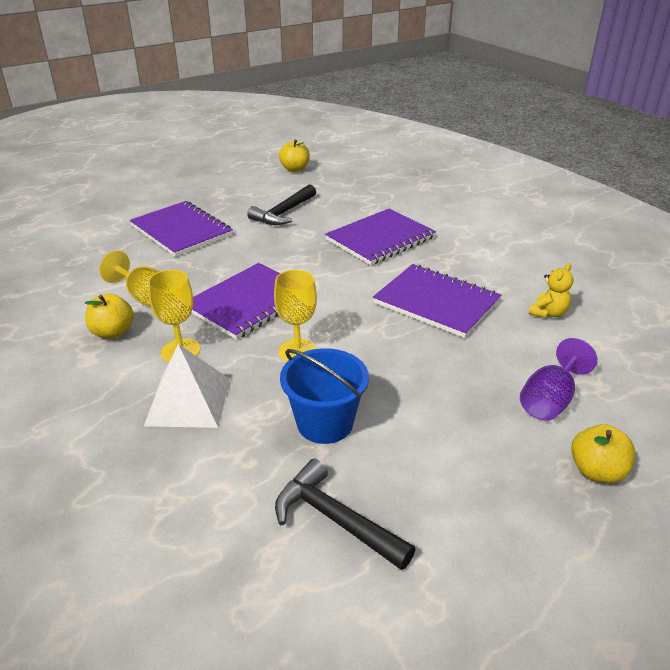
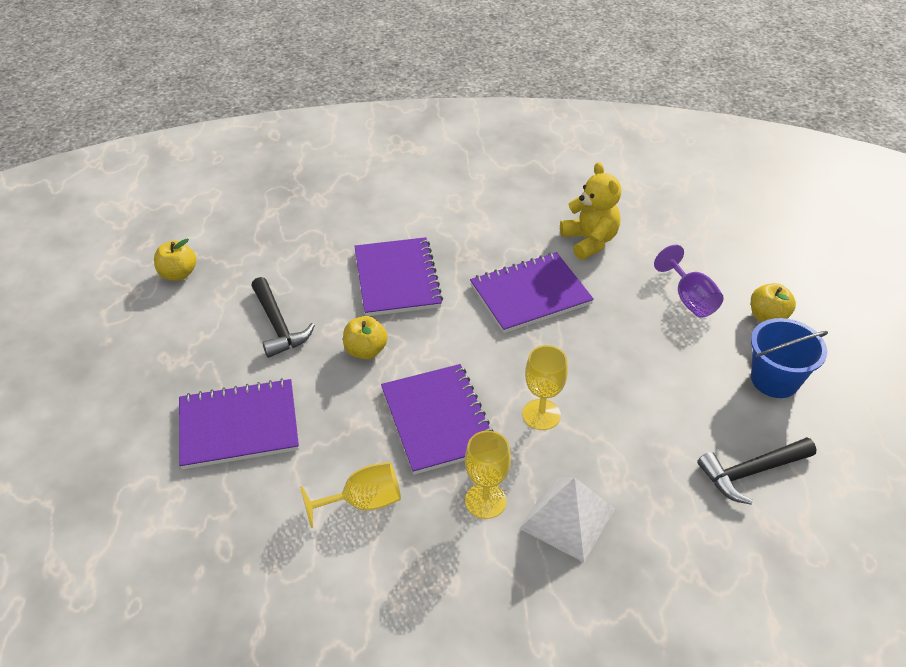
camera: 60 degrees left, 10 degrees up
(113, 332) = (414, 549): yellow apple -> yellow apple (366, 351)
(325, 423) = (647, 436): blue bucket -> blue bucket (774, 380)
(548, 313) = (589, 241): yellow teddy bear -> yellow teddy bear, size x1.69

